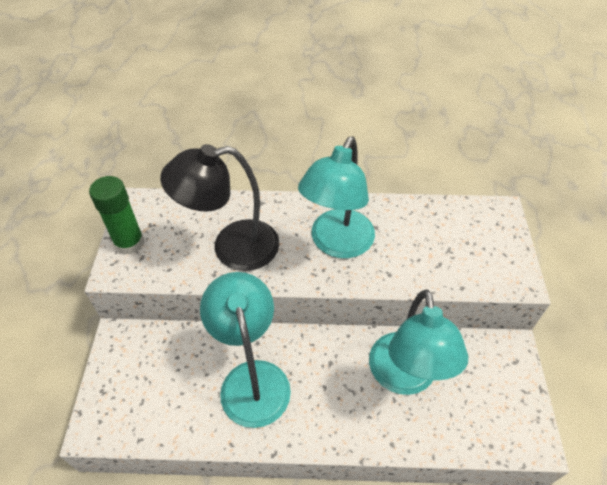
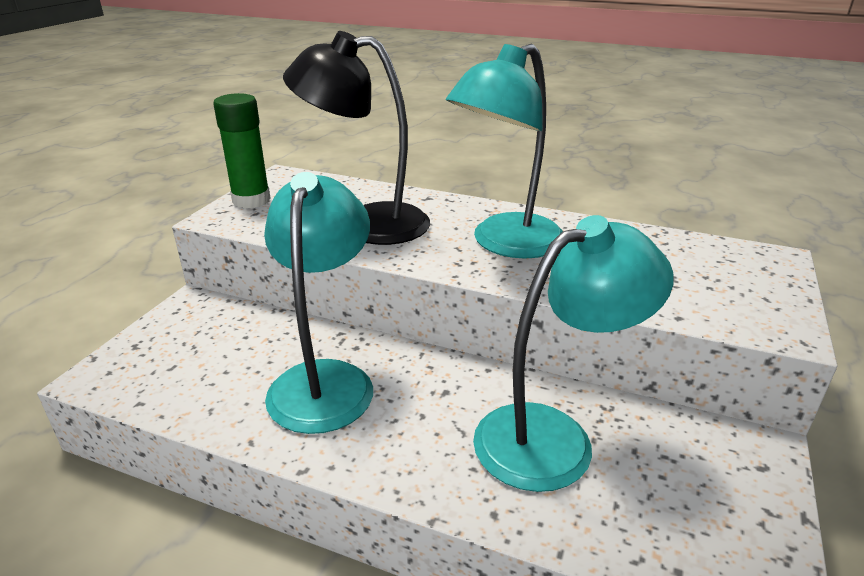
camera: 20 degrees right, 20 degrees down
(404, 377) = (554, 437): turquoise lamp -> turquoise lamp turned 135 degrees counterclockwise

